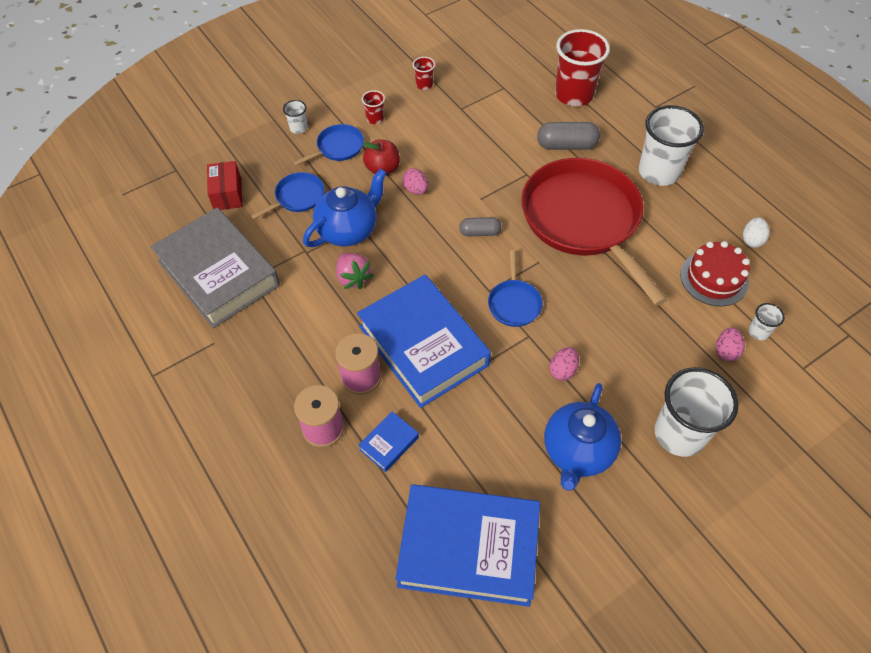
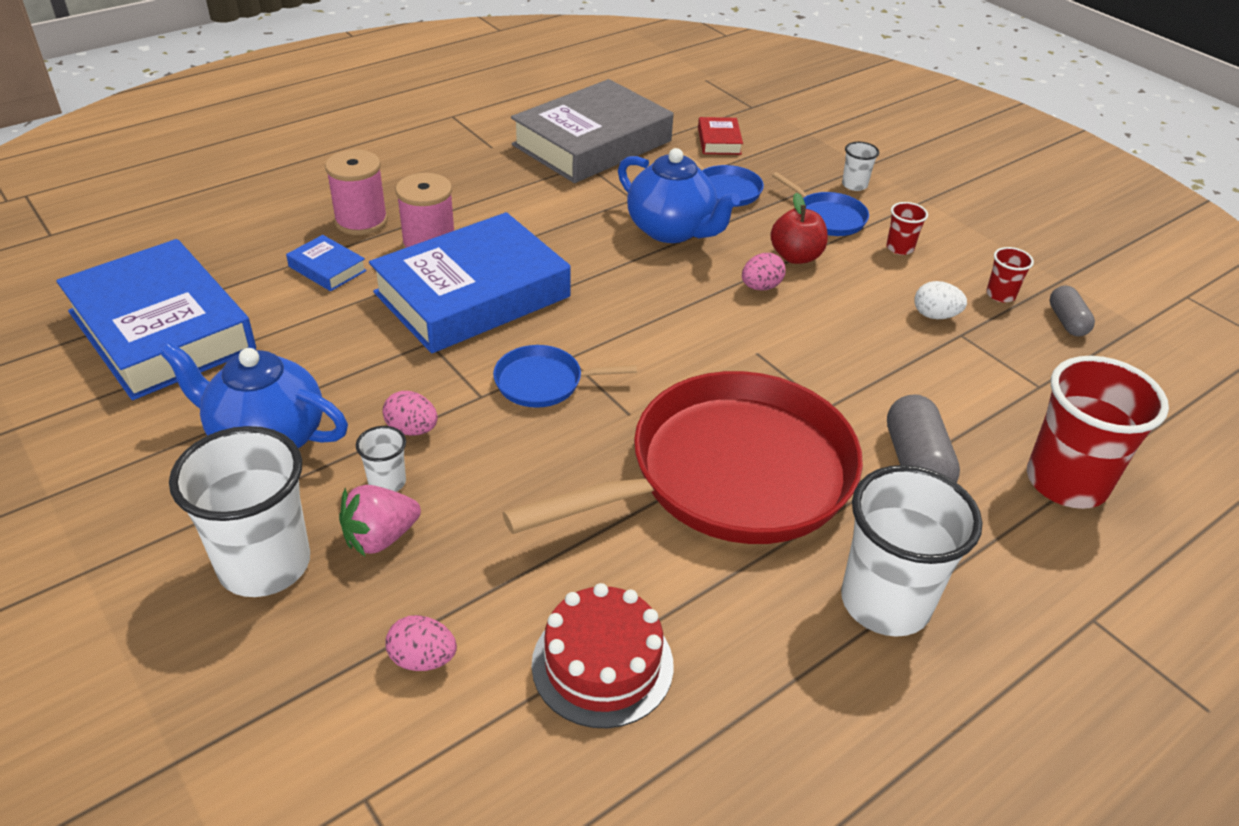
camera: 85 degrees right, 15 degrees down
(227, 194) = (719, 141): red box -> red book
(353, 278) = (588, 236): pink strawberry -> pink strawberry (380, 537)
(468, 548) = (162, 330): blue book -> blue book turned 45 degrees counterclockwise
(479, 232) = (684, 350): grey capsule -> grey capsule (1067, 321)
(752, 240) = (716, 756): white egg -> white egg (935, 315)
(758, 332) = (464, 726): white cup -> white cup (387, 482)

